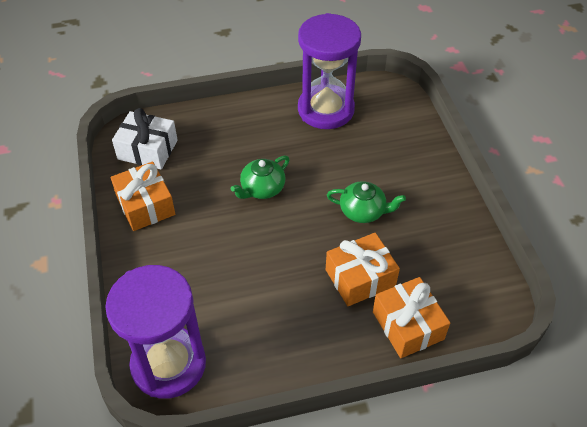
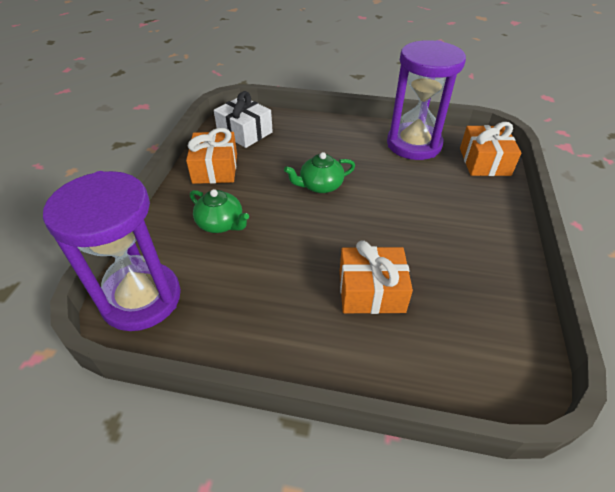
camera: 25 degrees right, 5 degrees down
(363, 211) = (407, 233): green teapot -> green teapot (221, 224)
(407, 325) = (399, 358): orange gift -> orange gift (484, 162)

